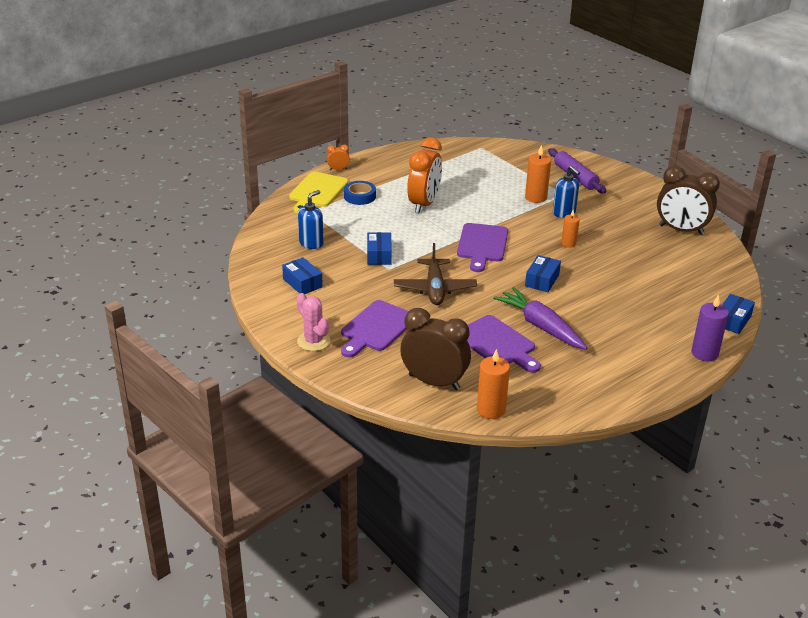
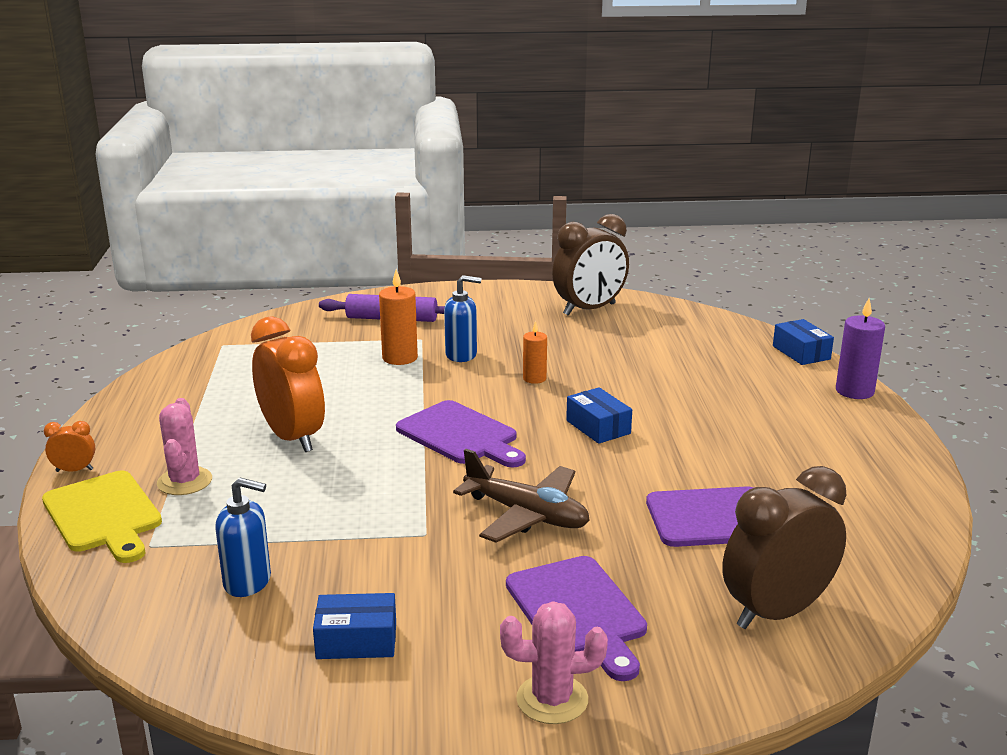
camera: 55 degrees left, 10 degrees down
(311, 243) = (248, 582): blue soap dispenser -> blue soap dispenser turned 120 degrees clockwise
(338, 169) = (74, 470): orange clock -> orange clock turned 60 degrees clockwise
(359, 196) = (184, 481): blue tape -> pink cactus
(379, 255) = (374, 529): blue box -> none
(491, 410) = (884, 587): orange candle -> none
(541, 326) = (706, 469): purple carrot -> none

